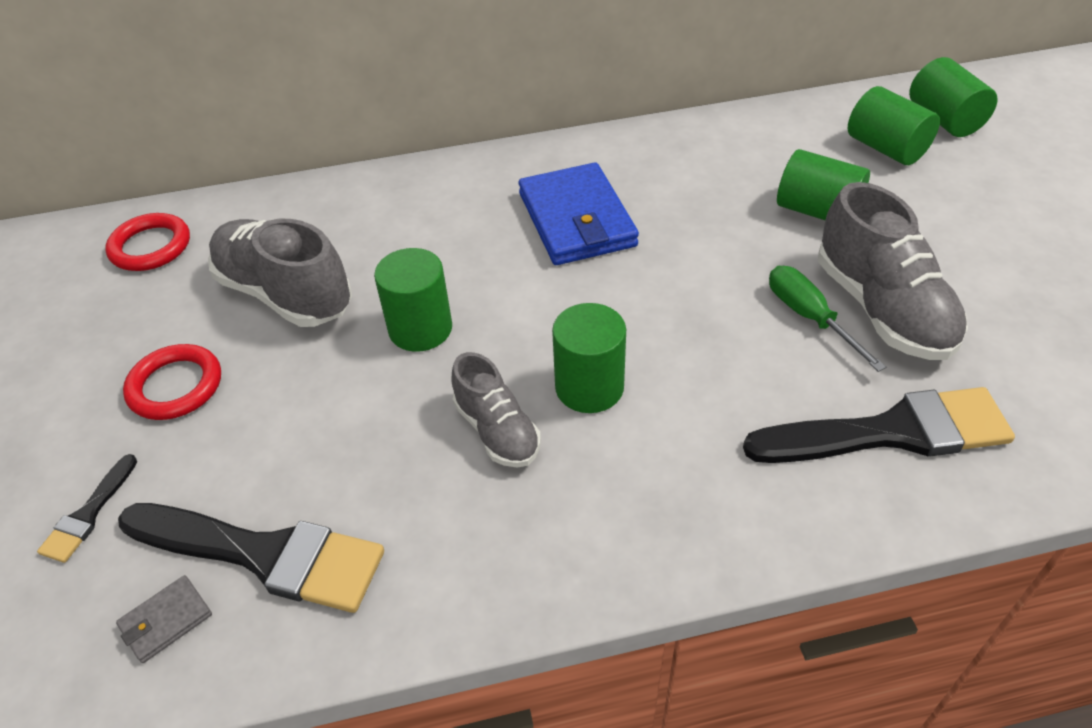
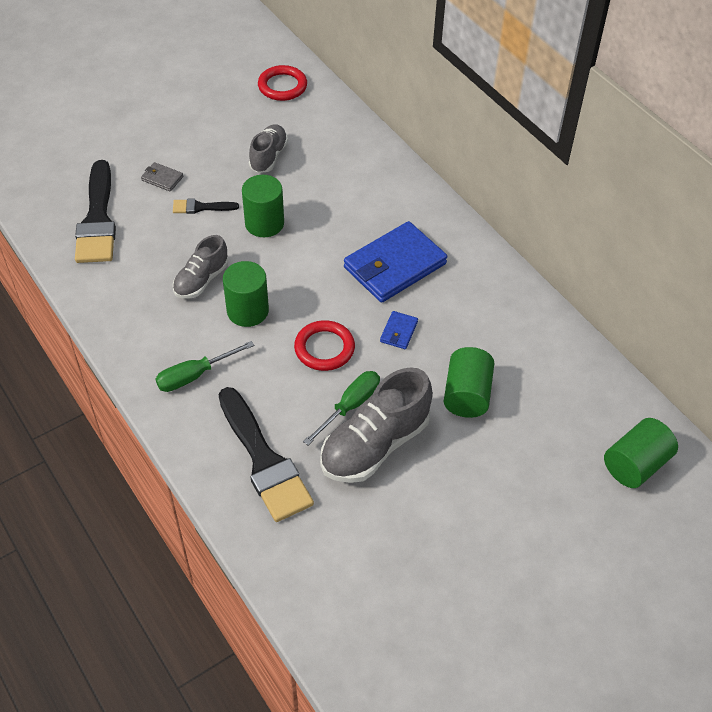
camera: 65 degrees right, 5 degrees up
(88, 514) = (100, 150): black brush -> black brush (200, 207)
(166, 621) = (55, 201): grey wallet -> grey wallet (162, 178)
(175, 386) = (185, 144): red ring -> red ring (324, 348)
(285, 294) = (268, 156): grey shoe -> grey shoe, size x0.60
(693, 243) = (399, 332): none -> blue wallet
(699, 483) = (194, 375): none -> green screwdriver
(886, 148) = (570, 428): green cylinder -> none

